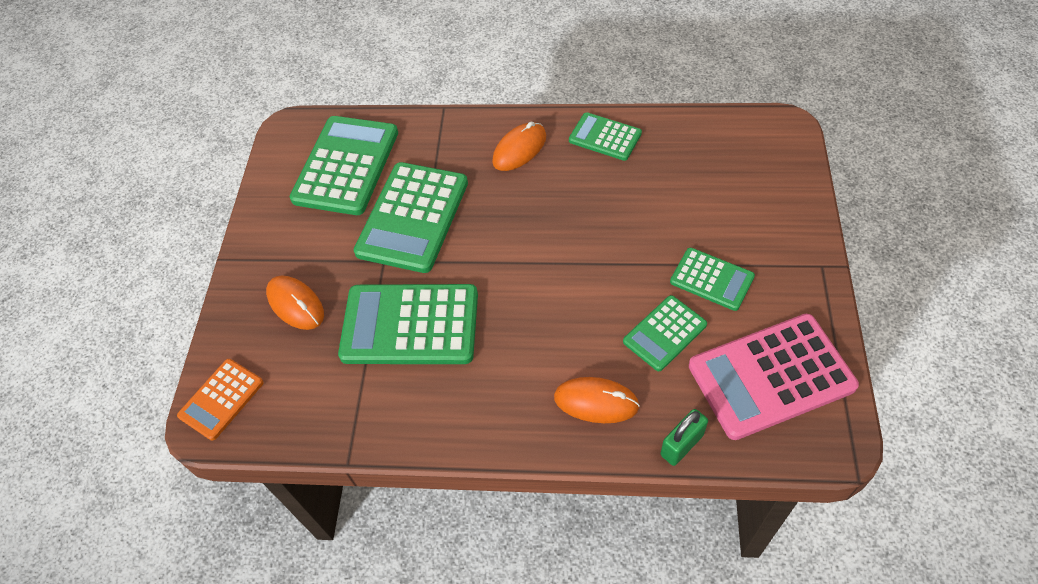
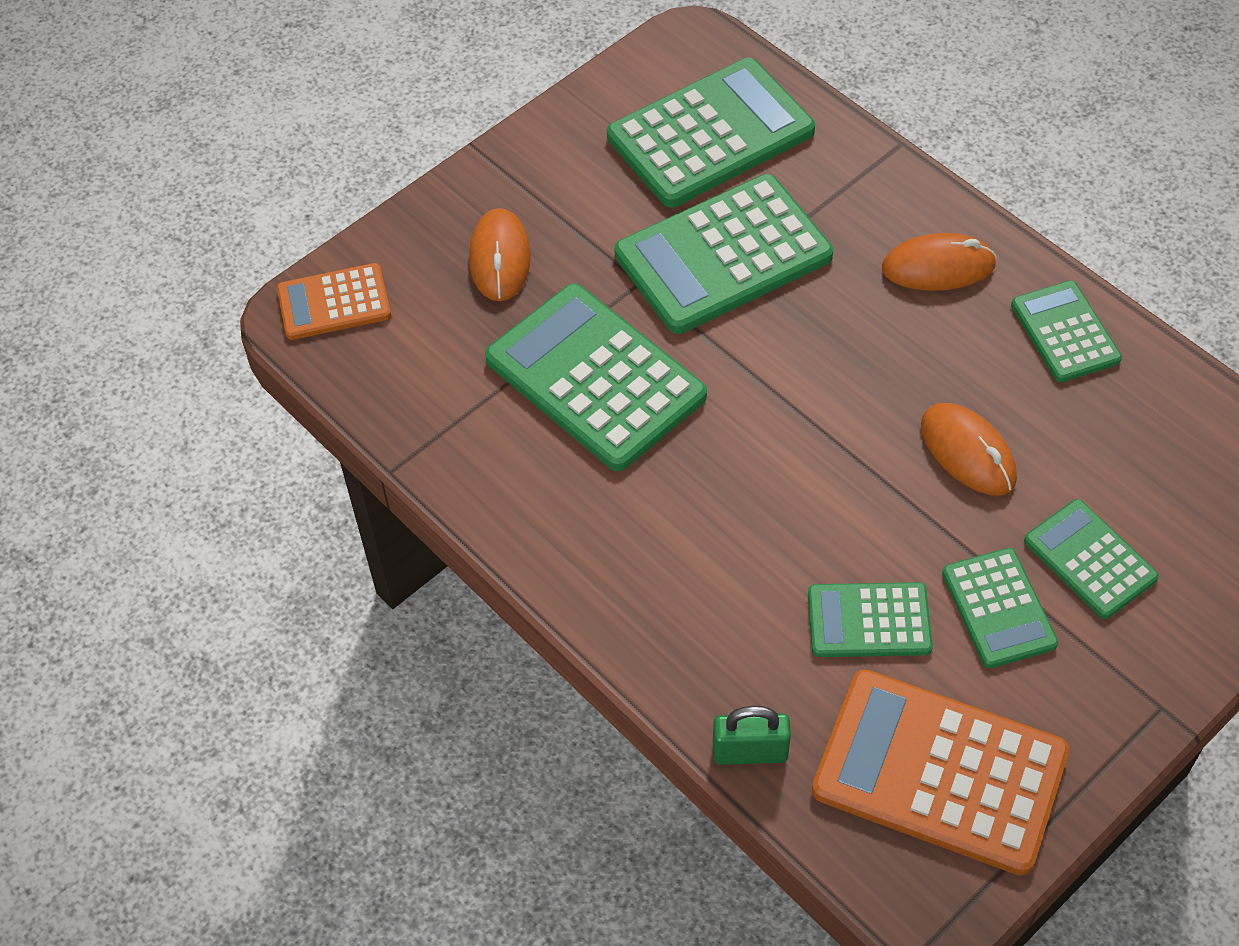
camera: 40 degrees right, 0 degrees up
(596, 402) = (706, 627): orange mouse -> orange mouse (967, 452)
(723, 226) = (1090, 559): none -> green calculator
(771, 376) = (939, 772): pink calculator -> orange calculator

